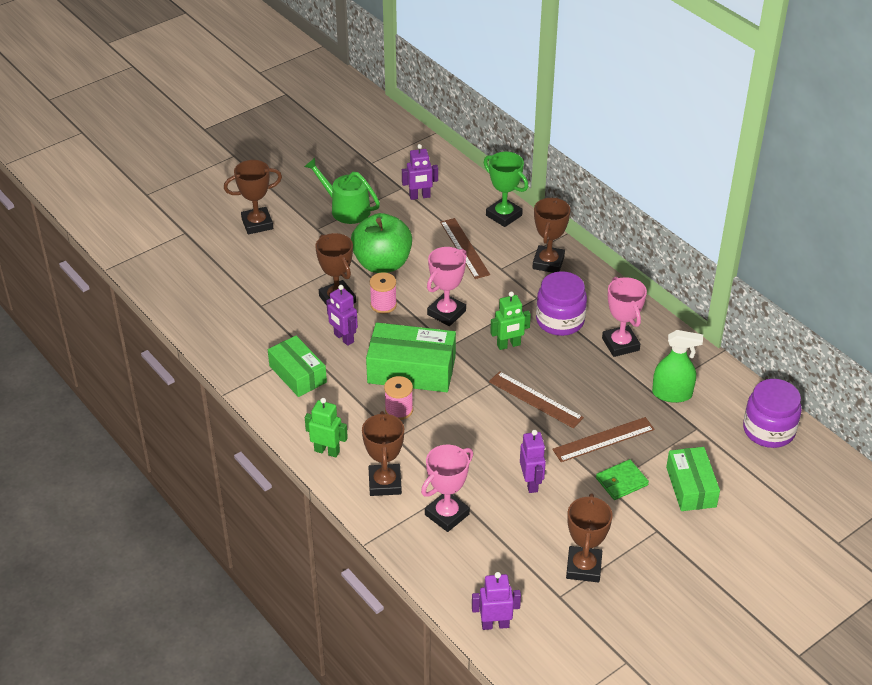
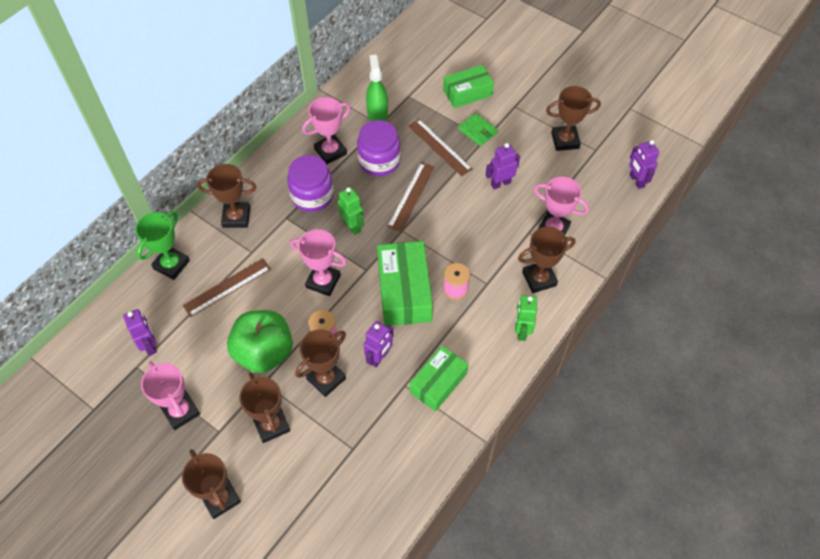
camera: 105 degrees left, 15 degrees up
(308, 259) = (271, 424): none -> brown trophy
(346, 209) = (180, 411): green watering can -> pink trophy
(768, 430) = (397, 57): purple jar -> purple jar (379, 161)

